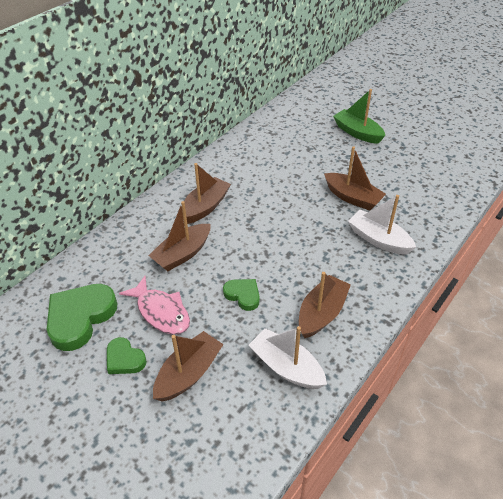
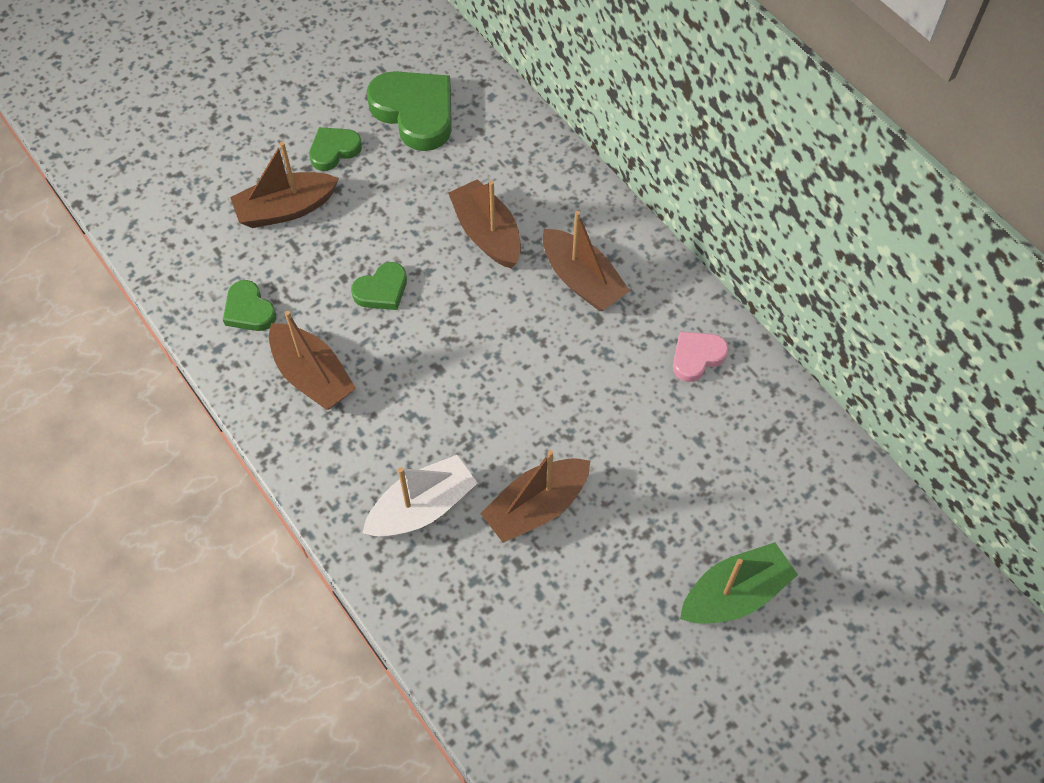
camera: 105 degrees right, 15 degrees up
(161, 312) = (390, 194): pink fish -> none
(189, 373) = (286, 209): brown boat -> brown boat turned 105 degrees clockwise
(240, 159) = (696, 357): none -> pink heart
(286, 367) = (249, 310): white boat -> green heart

